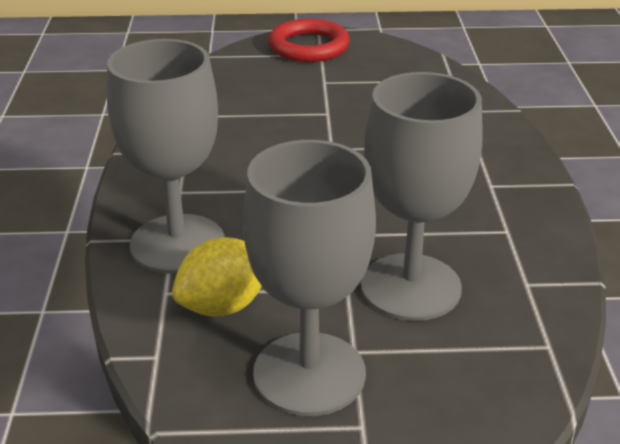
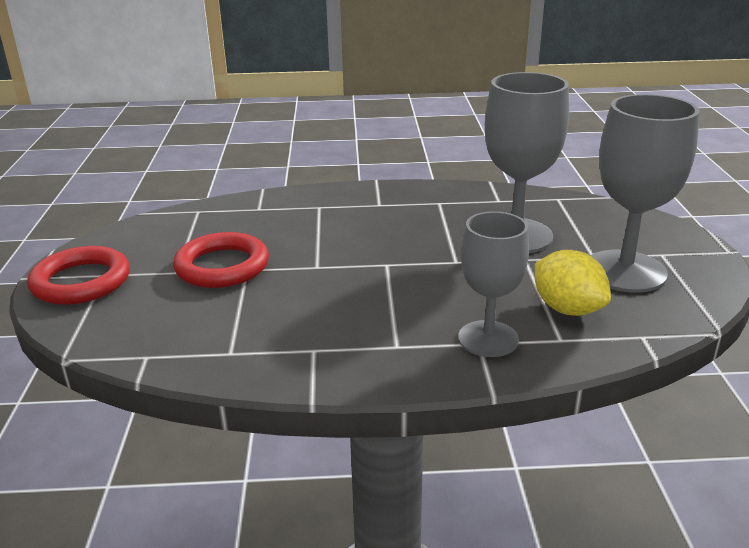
camera: 90 degrees left, 5 degrees down
(177, 244) = (488, 339): grey goblet -> grey goblet, size x0.66
(332, 101) = (222, 266): none -> red ring

